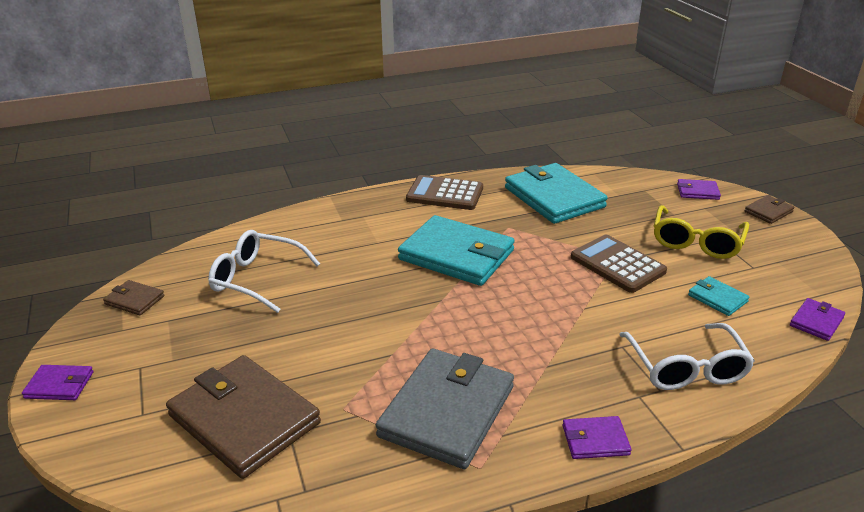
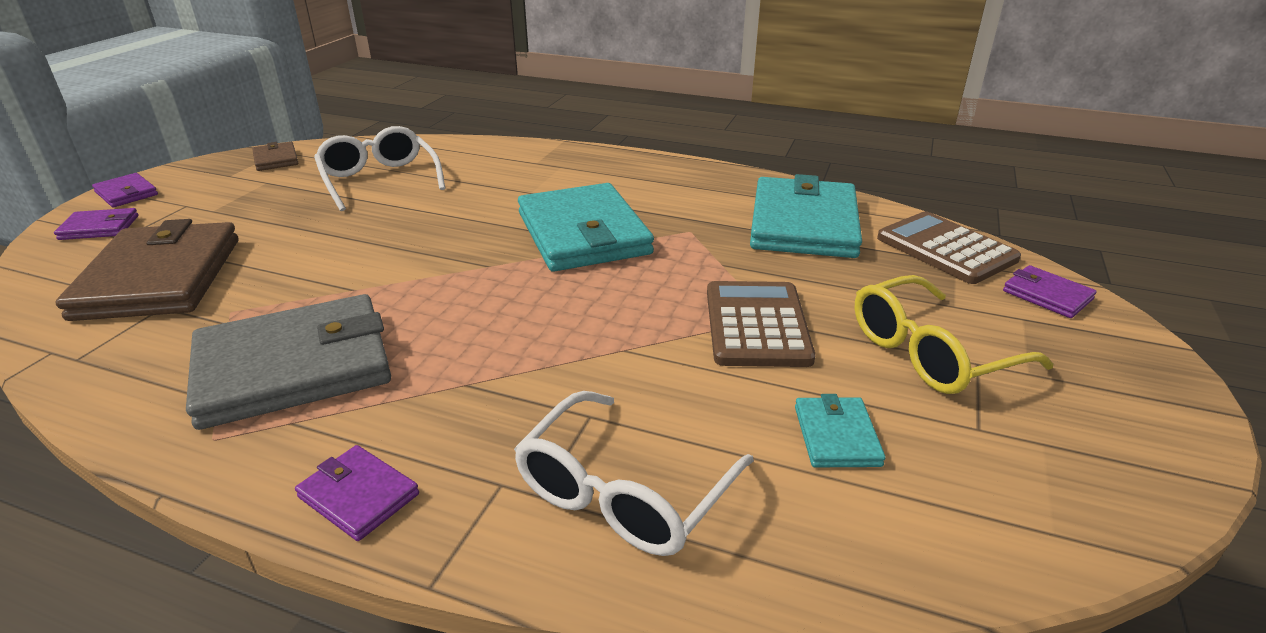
camera: 40 degrees right, 0 degrees up
(445, 194) = (678, 176): brown calculator -> brown calculator (946, 249)
(768, 211) = (1148, 370): brown wallet -> none
(816, 321) = (970, 567): purple wallet -> purple wallet (99, 227)

